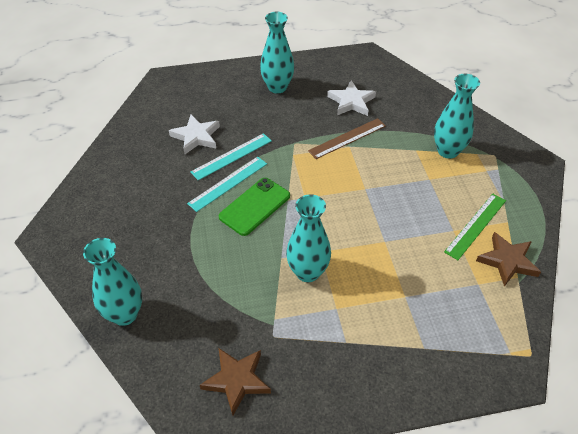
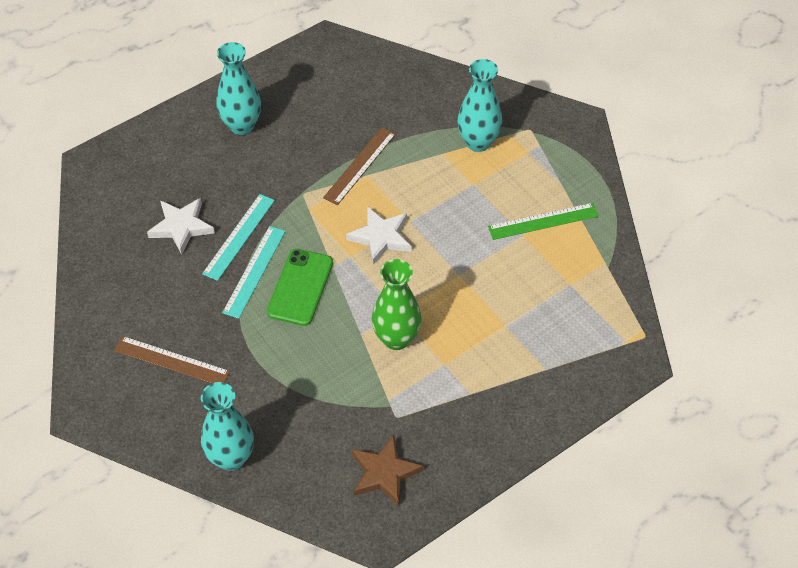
camera: 25 degrees left, 5 degrees up
(130, 224) = (171, 361): none -> brown ruler
(307, 272) = (396, 338): turquoise vase -> green vase
(351, 102) = (340, 115): white star -> white star (381, 237)
(476, 226) = (543, 221): green ruler -> green ruler turned 60 degrees clockwise
(507, 261) = (589, 249): brown star -> none

